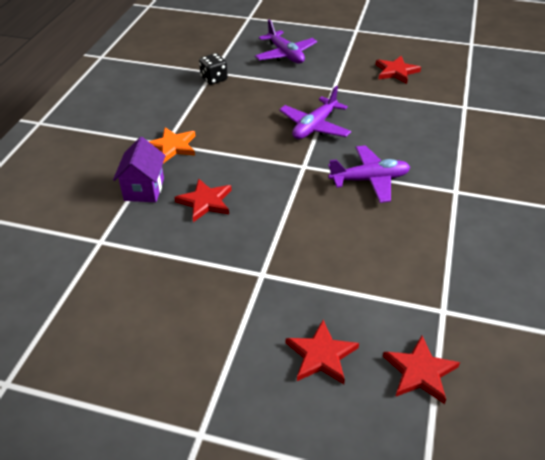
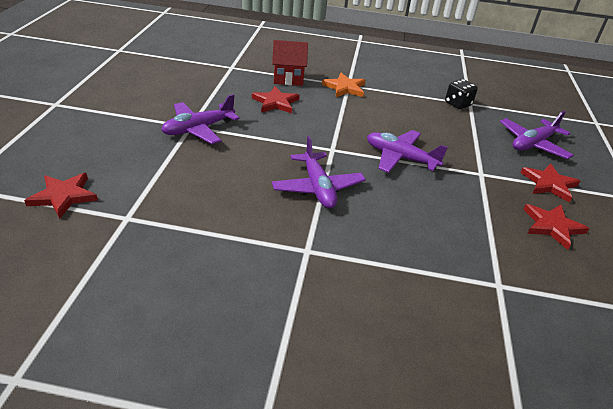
camera: 80 degrees right, 5 degrees down
(144, 189) = (288, 79): purple house -> red house
(269, 266) = (198, 129): none -> purple plane
(321, 355) = (100, 149): red star -> red star (549, 184)

